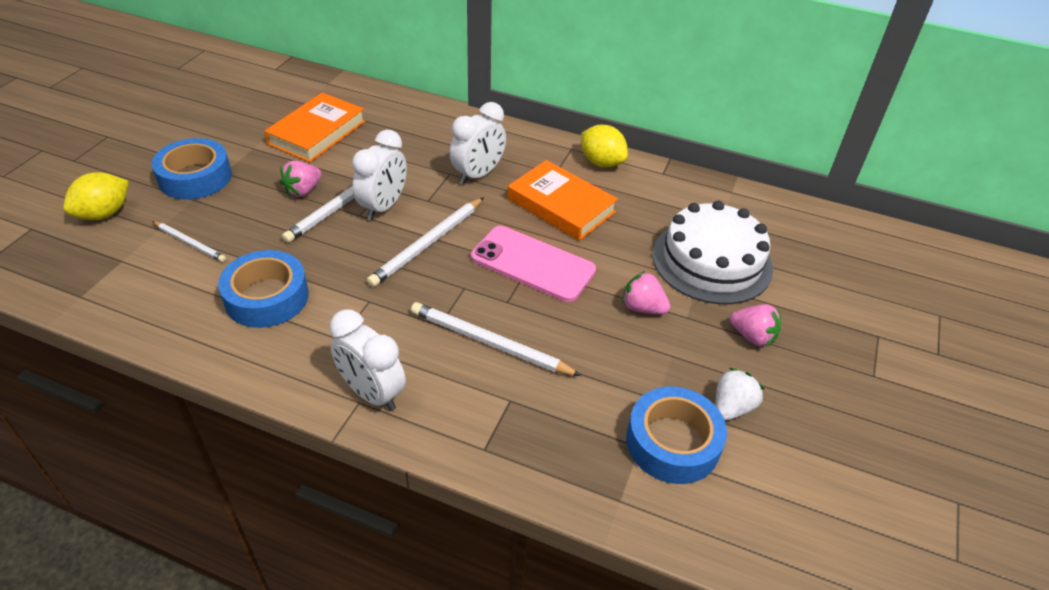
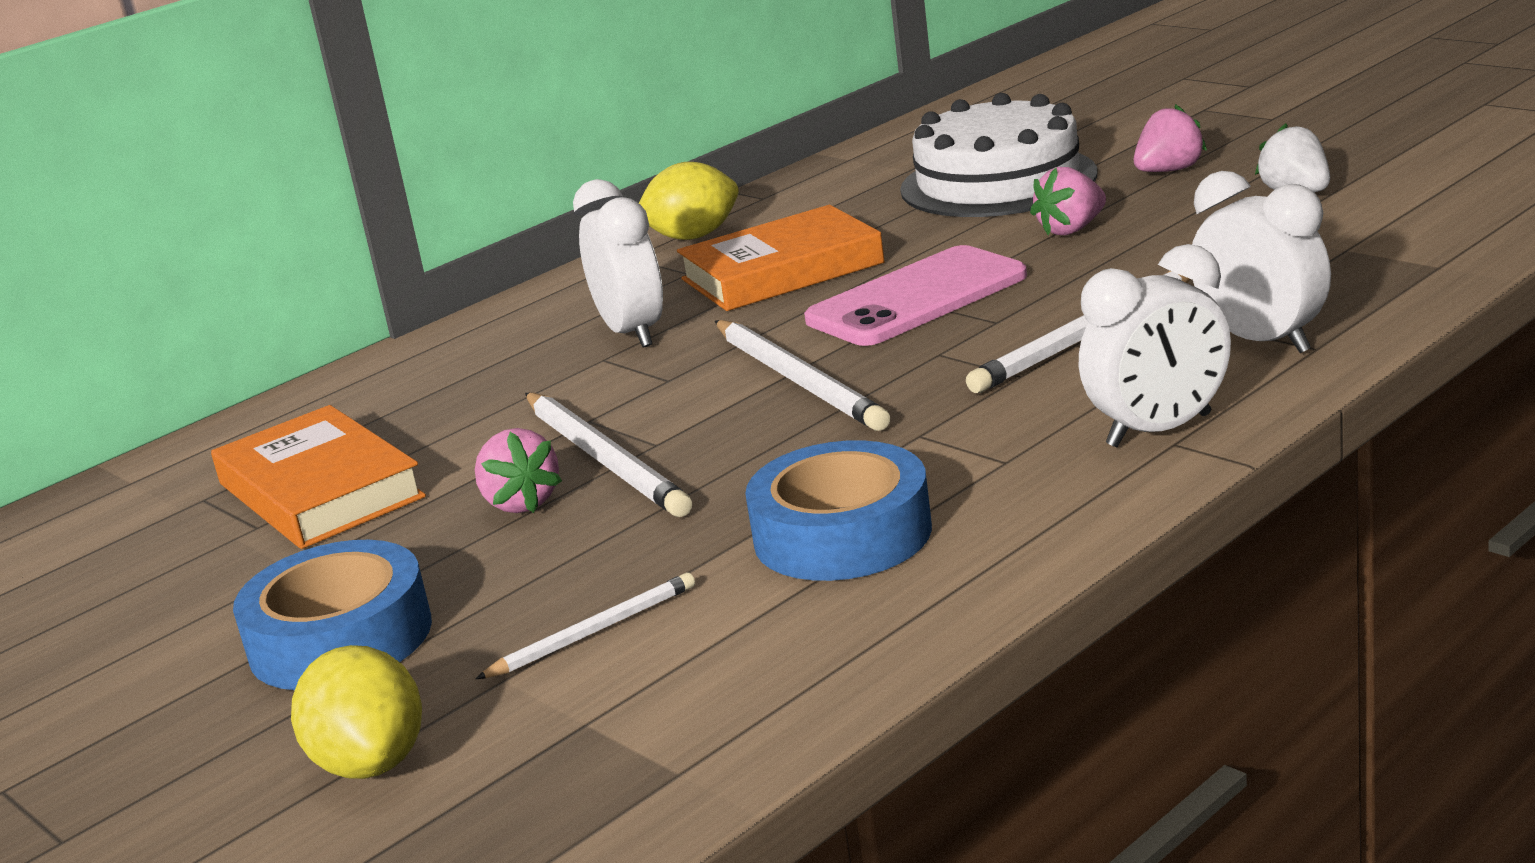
camera: 60 degrees left, 20 degrees down
(383, 207) = (652, 419): white clock -> white clock (1262, 341)
(673, 442) = (1346, 229): blue tape -> none

